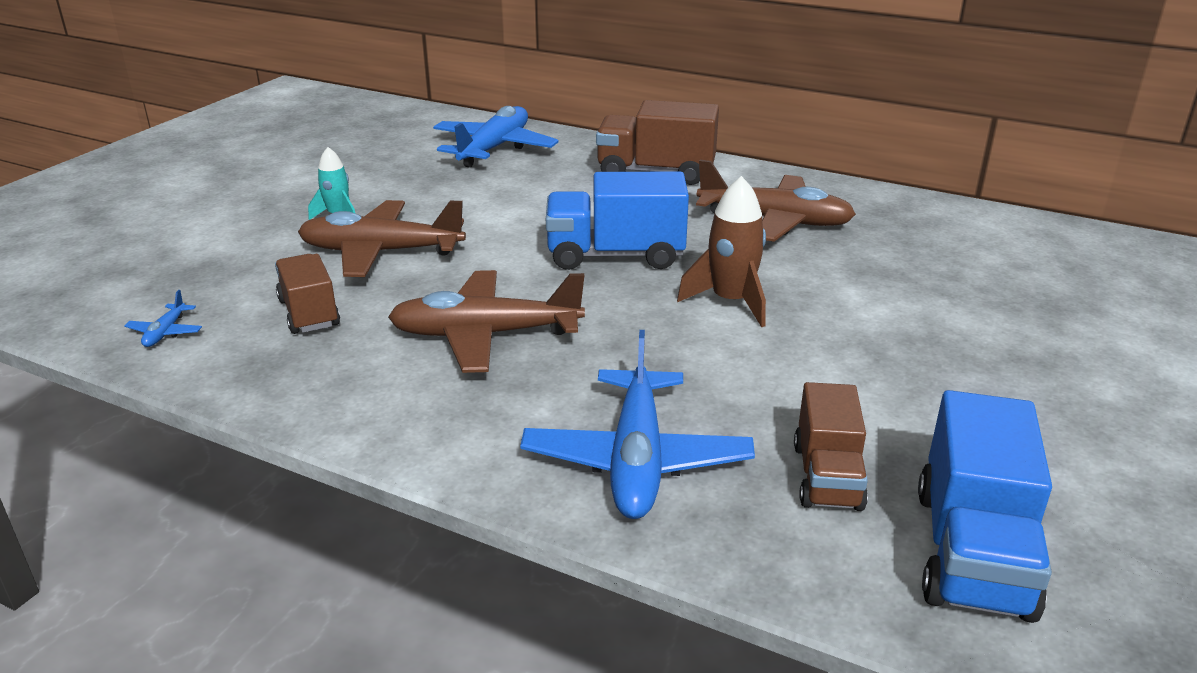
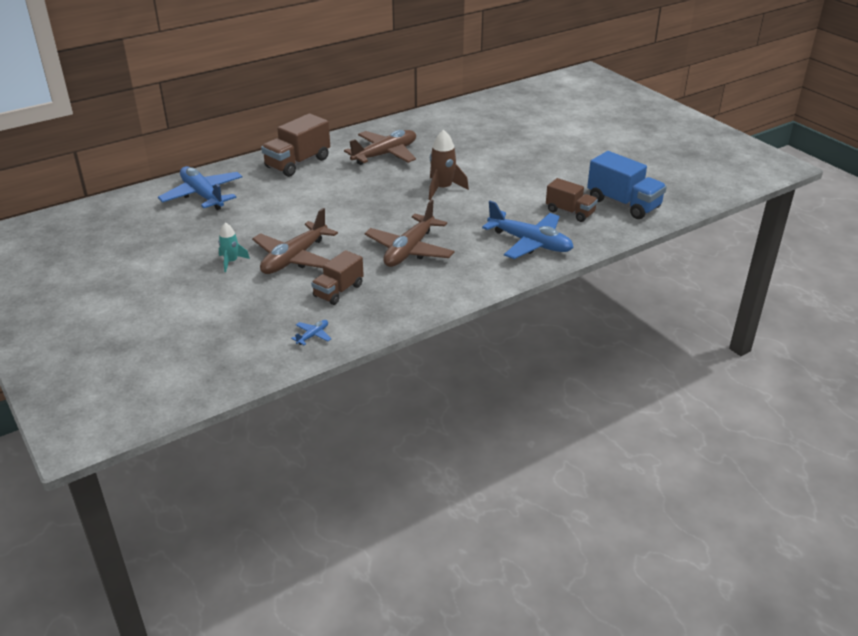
camera: 60 degrees left, 5 degrees up
(165, 332) = (313, 336): blue plane -> blue plane turned 90 degrees counterclockwise
(309, 313) = (338, 291): brown truck -> brown truck turned 60 degrees counterclockwise
(615, 255) = (373, 200): blue truck -> none

